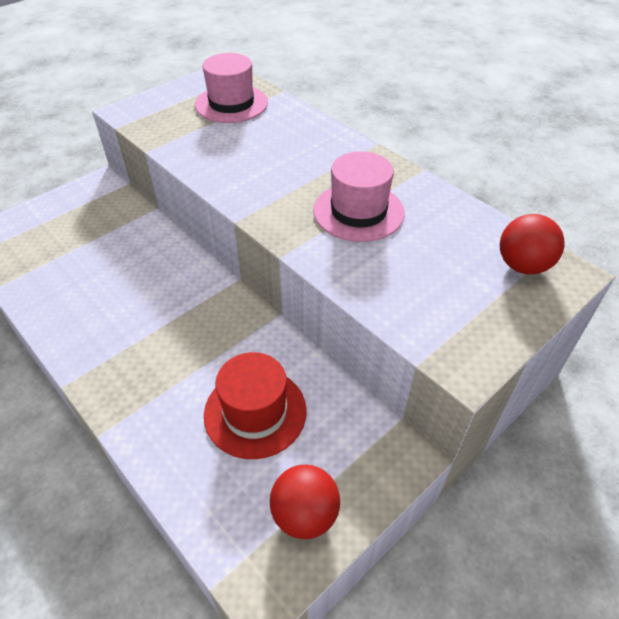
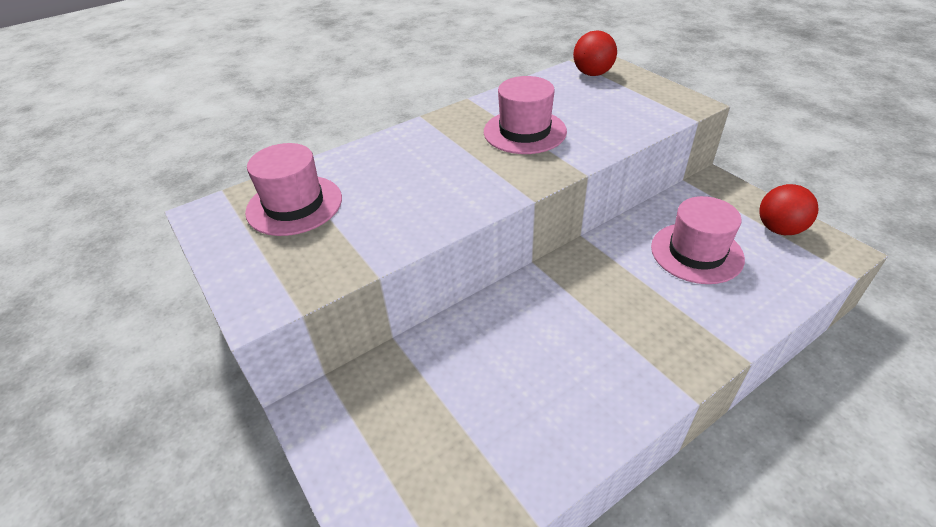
camera: 80 degrees left, 5 degrees down
(255, 412) = (696, 253): red hat -> pink hat

